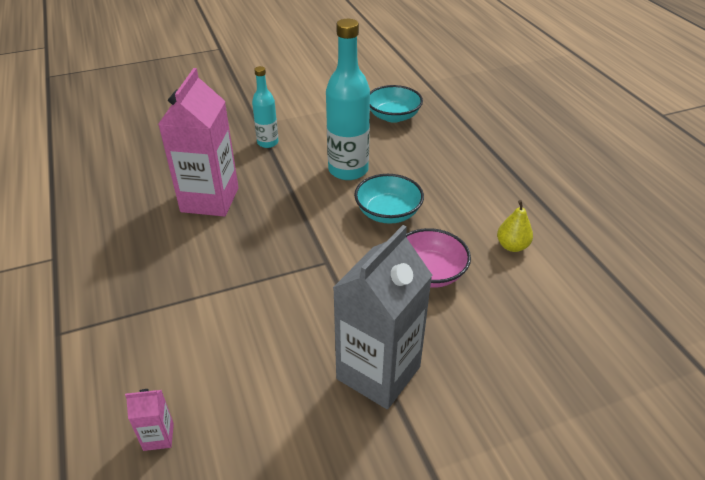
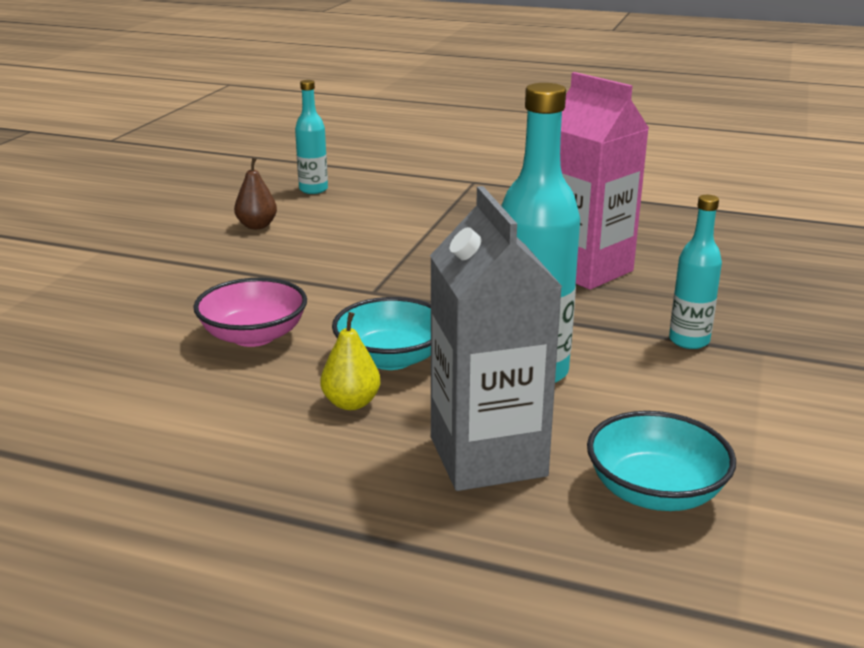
camera: 130 degrees right, 15 degrees down
(158, 437) = (313, 190): pink carton -> turquoise bottle
(282, 405) = (257, 226): none -> brown pear
(378, 373) = (206, 264): grey carton -> grey carton (488, 457)
(512, 246) = (181, 410): yellow pear -> yellow pear (351, 403)

